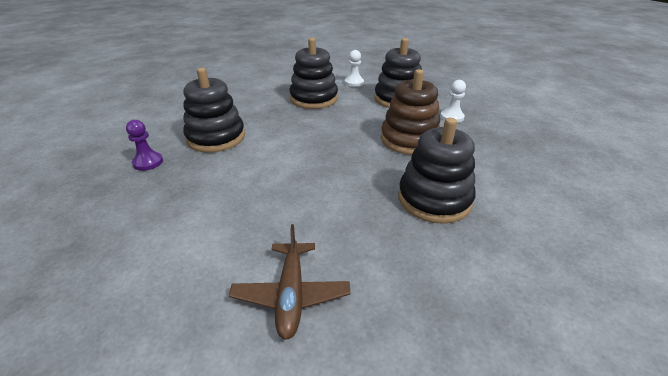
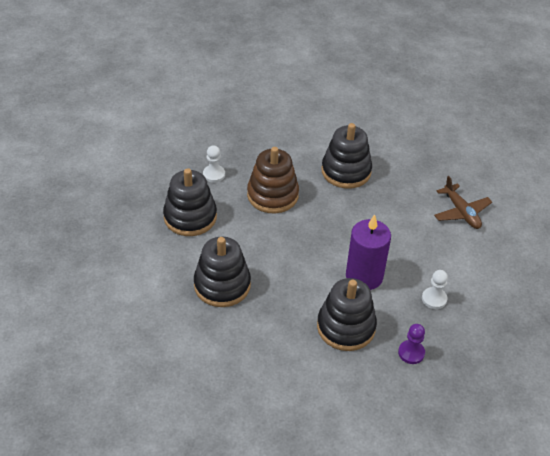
camera: 115 degrees left, 10 degrees up
(259, 163) = (364, 276): none -> purple candle
(291, 294) = (461, 212): brown plane -> brown plane turned 90 degrees clockwise
(354, 82) = (159, 264): white pawn -> white pawn (434, 299)

